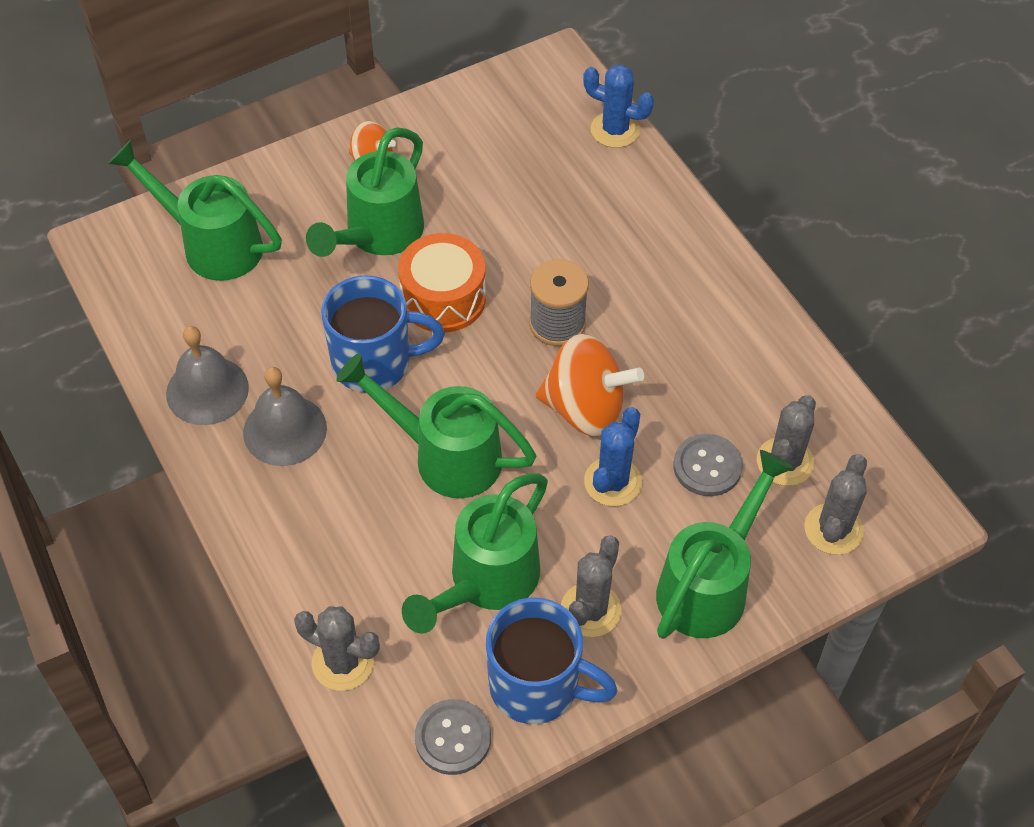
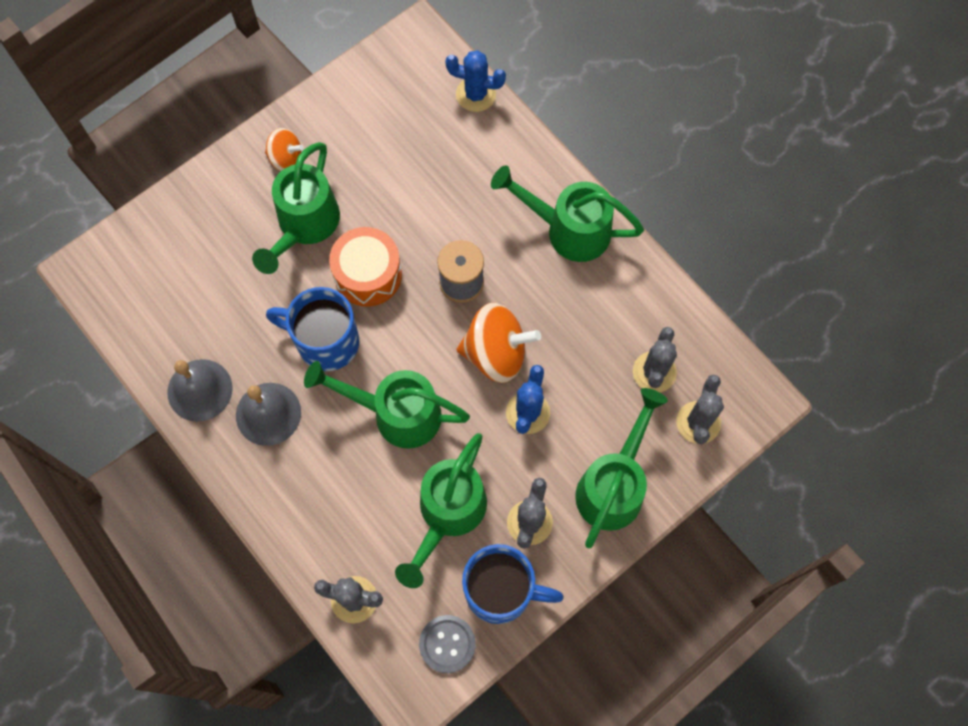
camera: 10 degrees left, 15 degrees up
(212, 244) = (173, 257): green watering can -> green watering can (568, 230)
(374, 363) = (325, 342): blue mug -> blue mug turned 150 degrees counterclockwise
(707, 466) = (596, 386): grey button -> none

